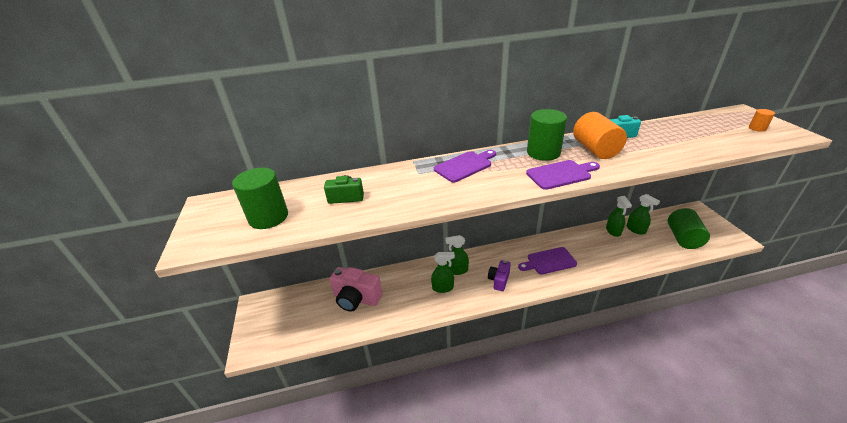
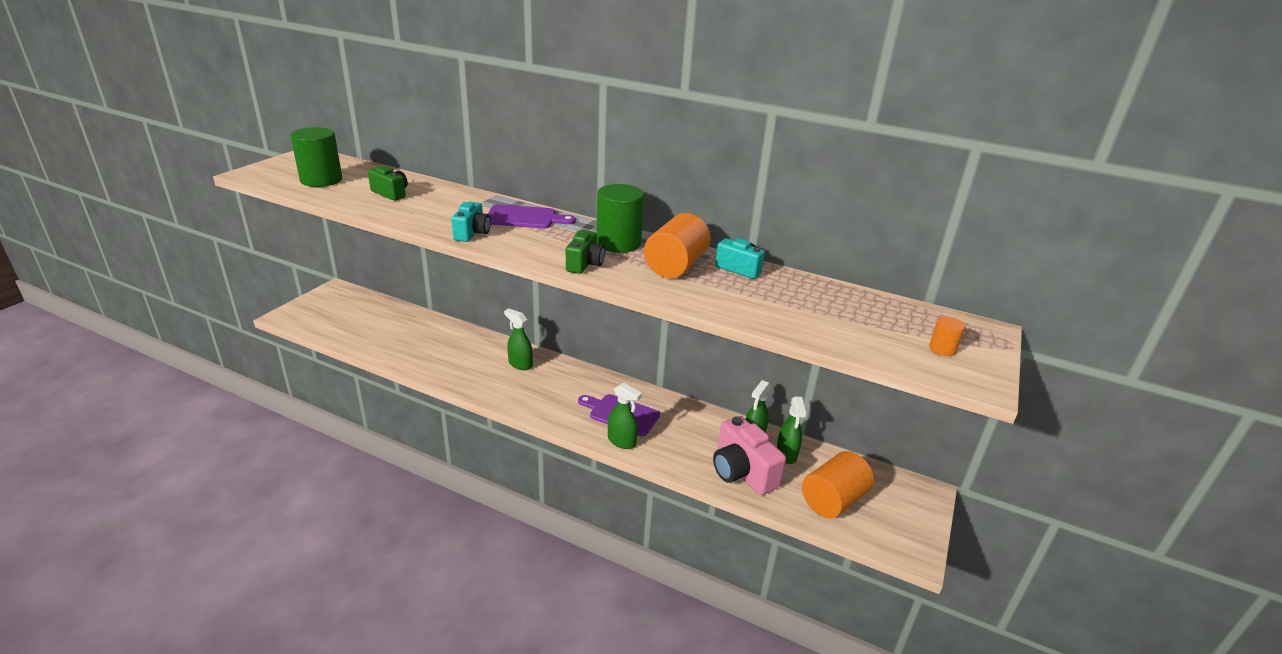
camera: 35 degrees right, 5 degrees down
(356, 299) = (405, 331): pink camera -> pink camera (742, 472)
(443, 287) = (483, 368): green spray bottle -> green spray bottle (622, 441)
(463, 193) = (472, 233): none -> turquoise camera
(499, 280) = (541, 396): purple camera -> none
(561, 174) = (585, 264): purple cutting board -> green camera
(683, 238) = (833, 500): green cylinder -> orange cylinder

